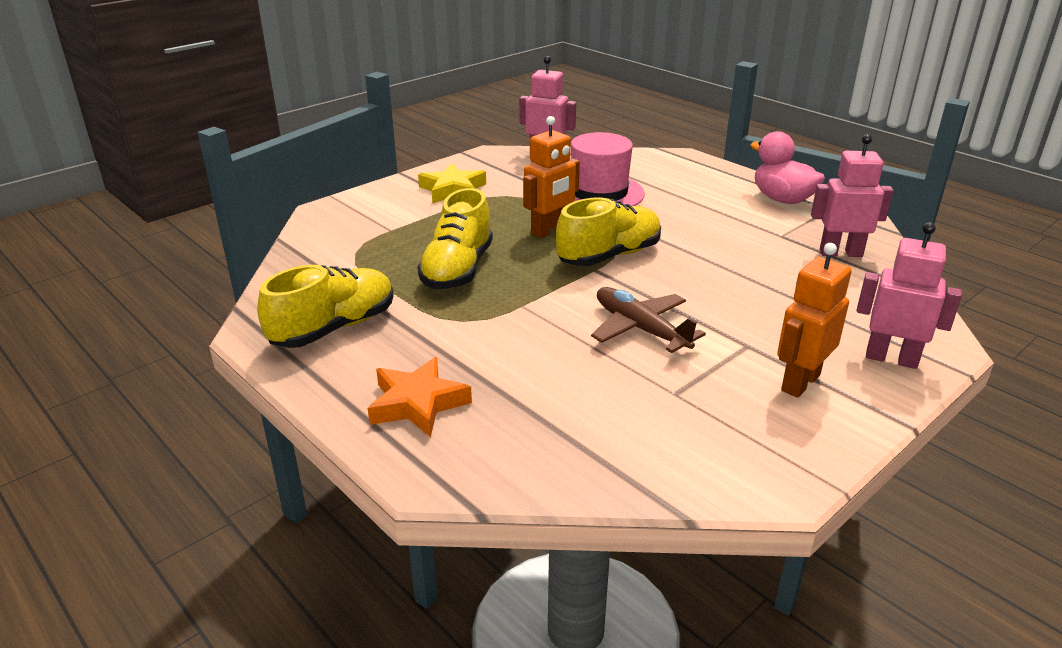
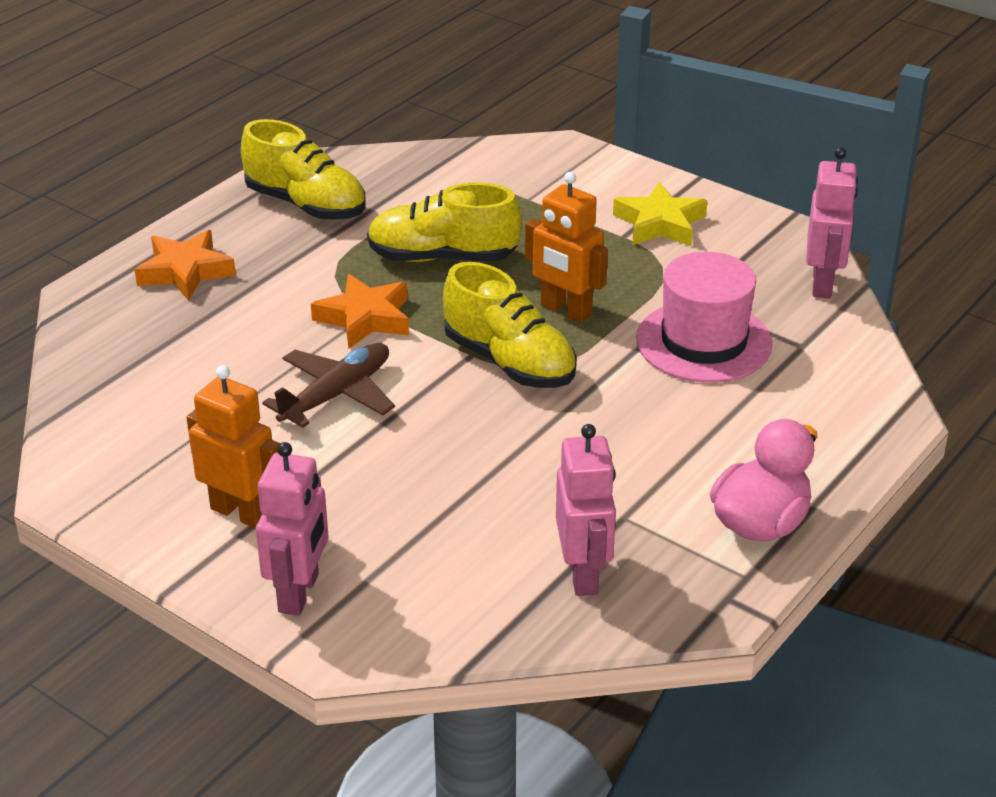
camera: 80 degrees right, 5 degrees up
(534, 309) = (365, 318): none -> orange star

